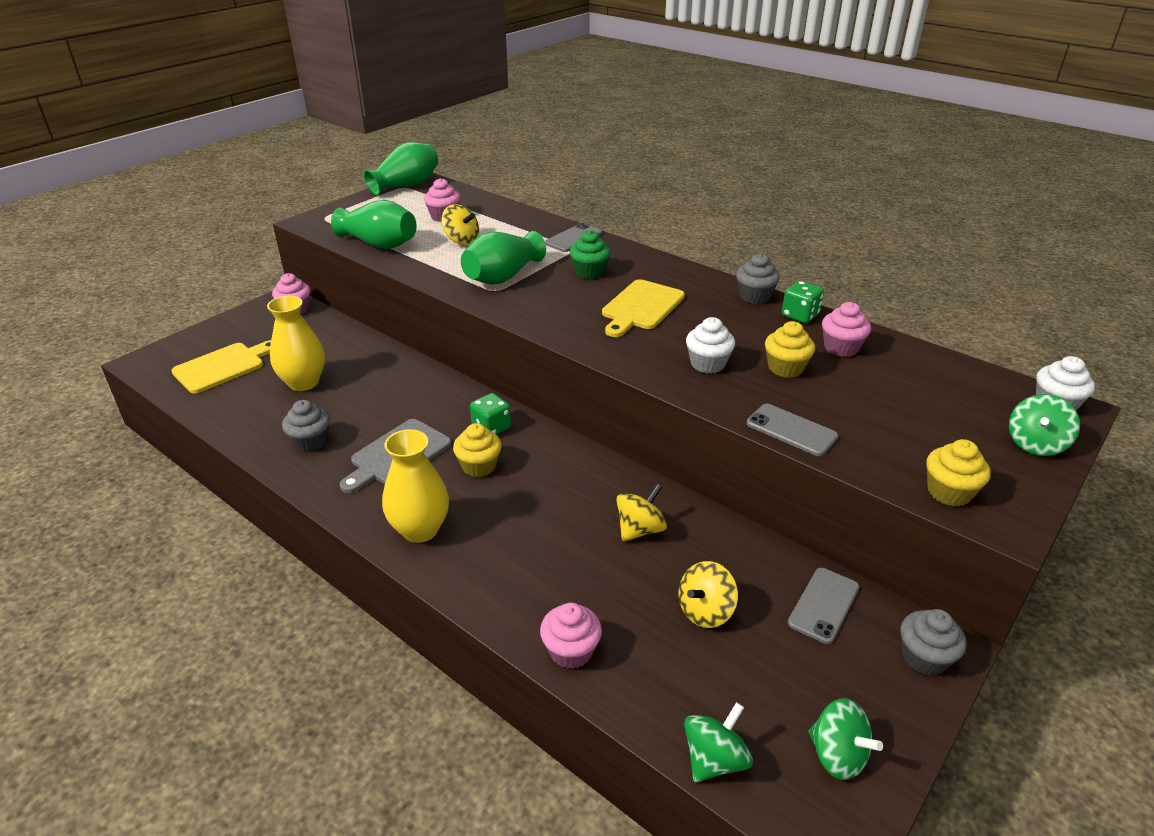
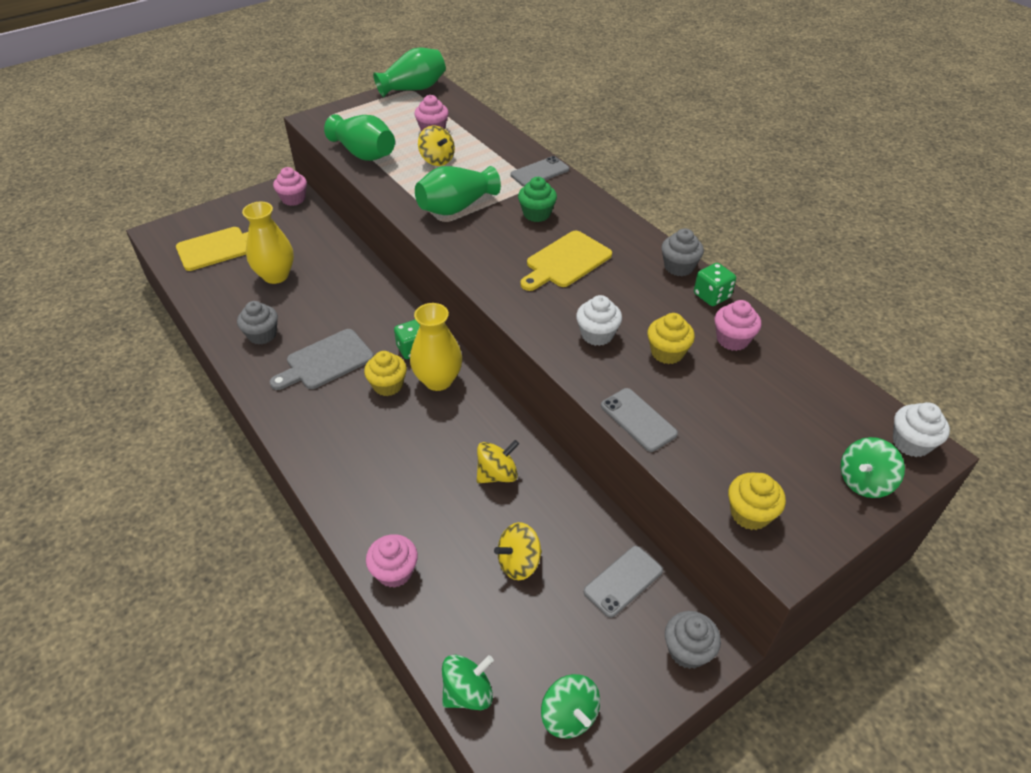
camera: 15 degrees right, 10 degrees up
(420, 529) = (318, 435): yellow vase -> yellow vase (438, 380)

